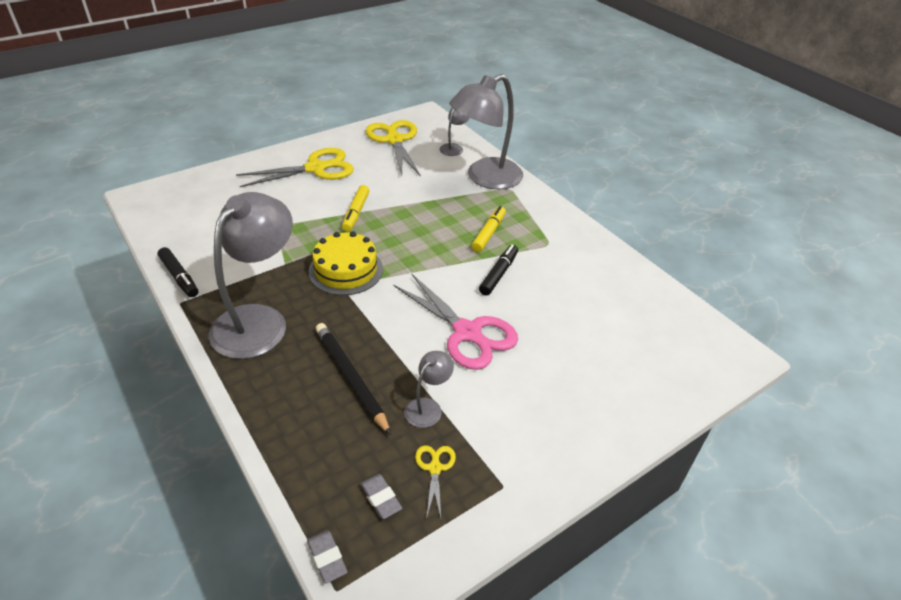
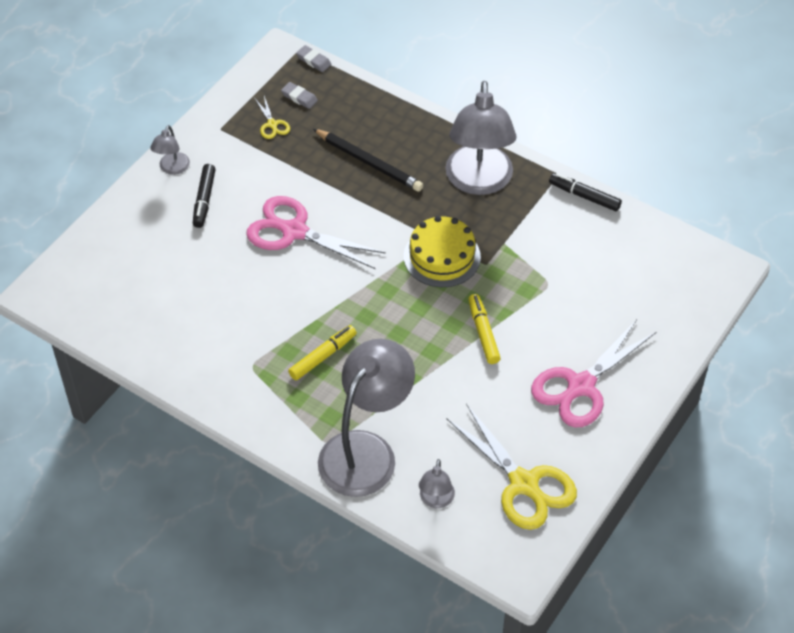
camera: 160 degrees right, 10 degrees up
(316, 168) = (580, 386): yellow scissors -> pink scissors
(428, 407) = (297, 161): grey lamp -> grey lamp (172, 168)
(489, 233) = (323, 356): yellow marker -> yellow marker turned 135 degrees counterclockwise
(499, 274) = (291, 305): black marker -> black marker (204, 200)

